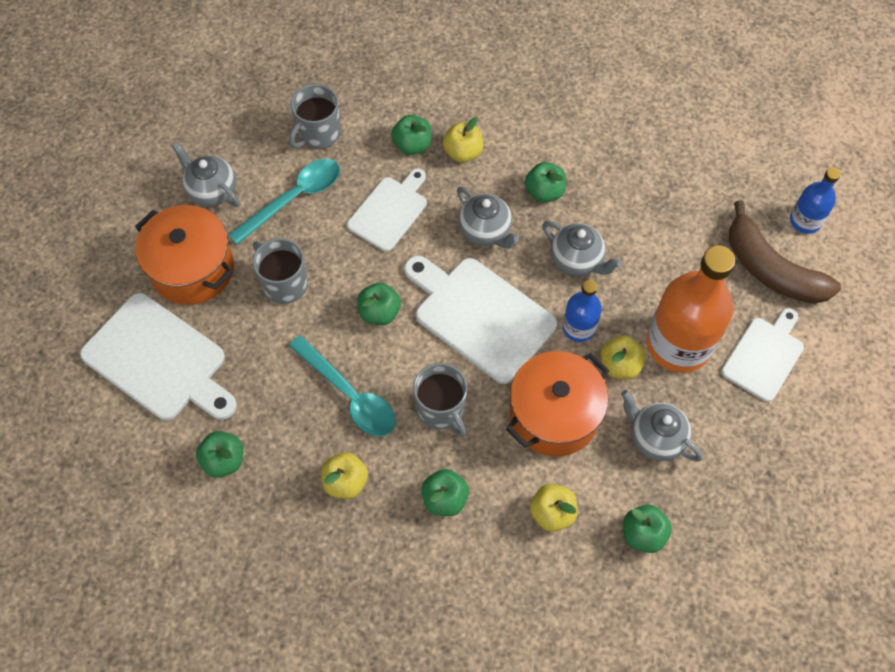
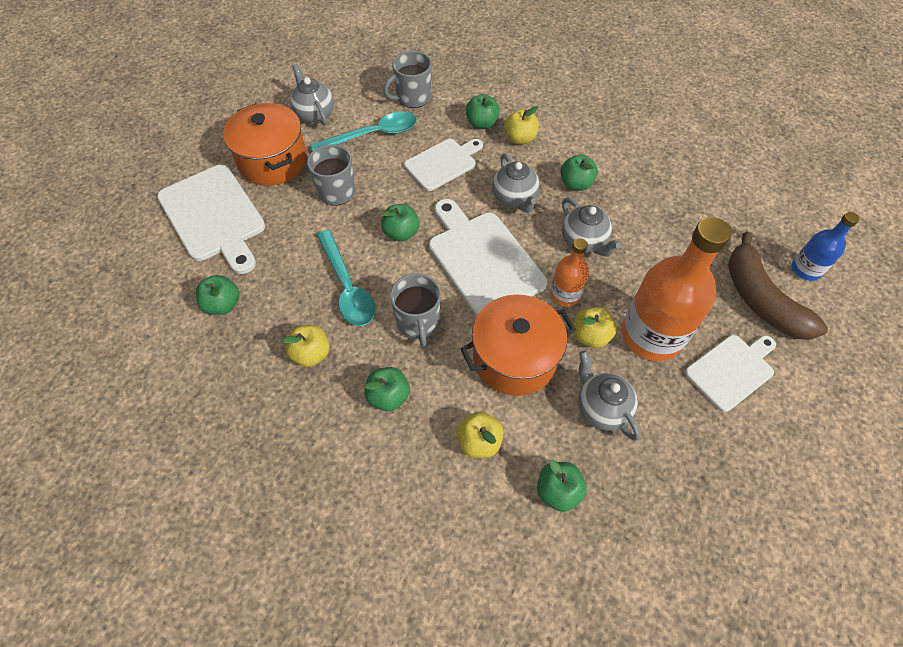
camera: 20 degrees right, 5 degrees down
(579, 327) = (565, 294): blue bottle -> orange bottle

